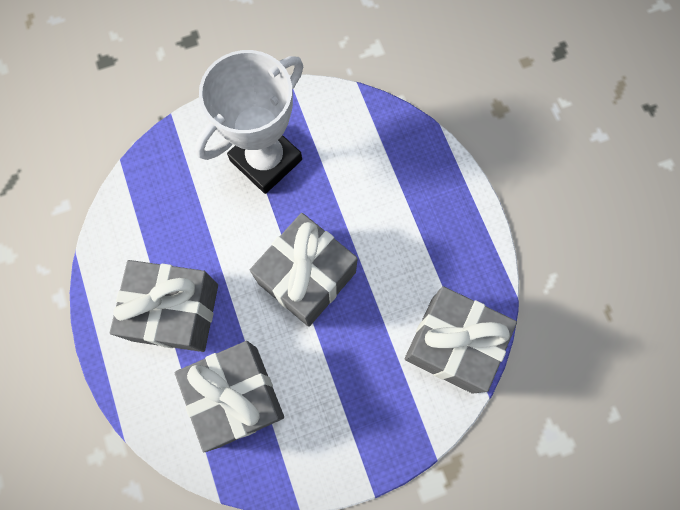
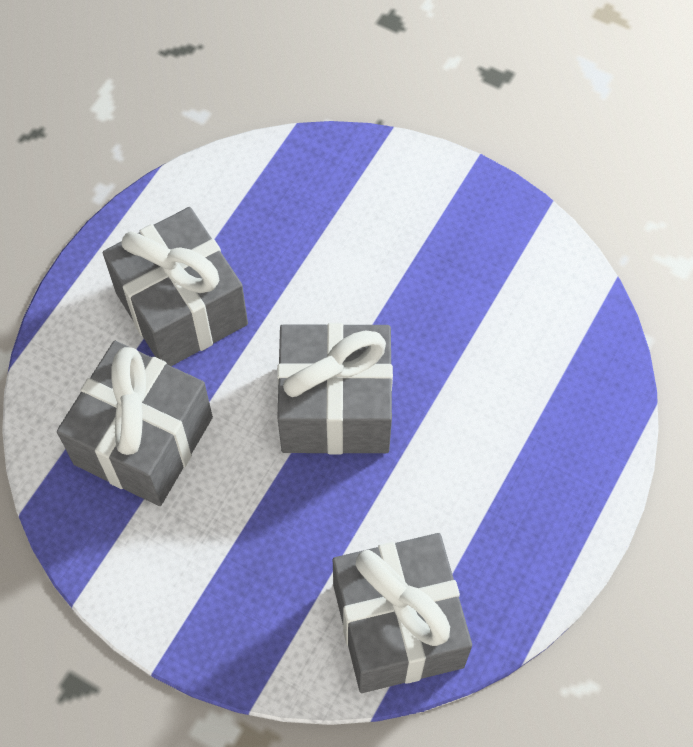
camera: 50 degrees right, 10 degrees down
(266, 160) = (431, 259): white trophy -> none

